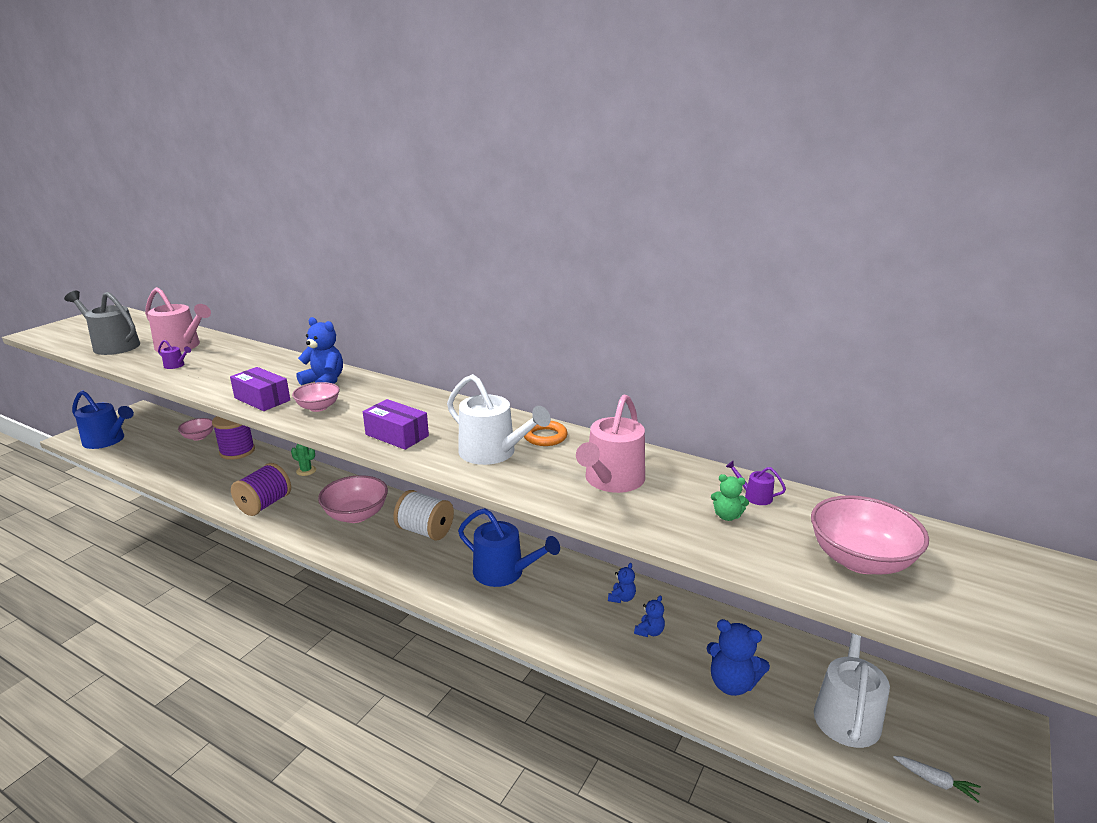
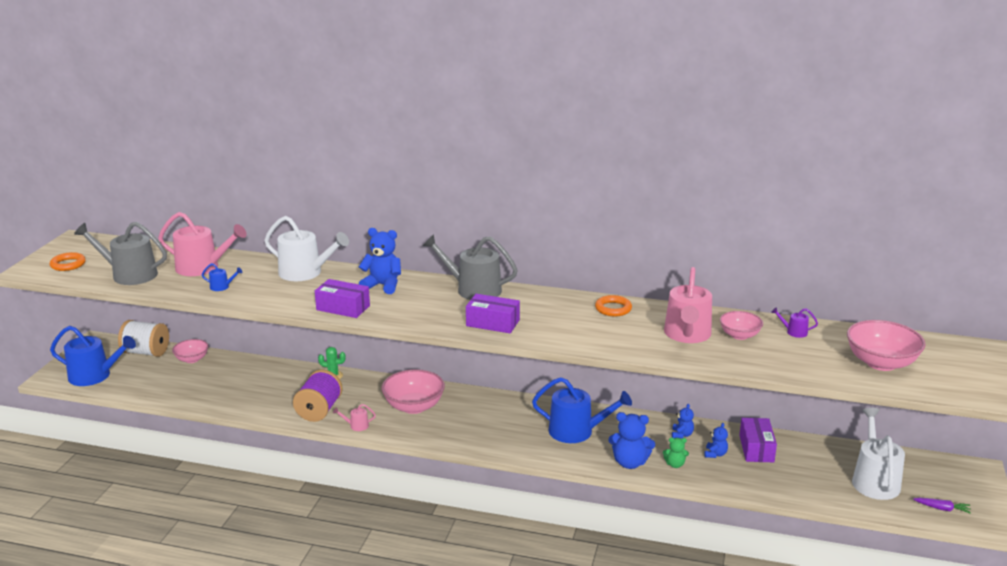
camera: 15 degrees left, 0 degrees up
(75, 331) = (68, 264): none -> orange ring
(176, 365) = (222, 287): purple watering can -> blue watering can
(237, 451) = (246, 367): purple spool -> none
(285, 527) = (356, 426): none -> pink watering can
(318, 407) = (401, 309): pink bowl -> pink bowl (739, 335)
(410, 397) = (473, 289): none -> grey watering can
(425, 531) = (486, 410): white spool -> white spool (146, 352)
(492, 452) = (582, 326): white watering can -> white watering can (305, 273)
(704, 633) = (756, 448): none -> purple box
(727, 516) = (782, 348): green teddy bear -> green teddy bear (675, 464)
(732, 684) = (790, 477): blue teddy bear -> blue teddy bear (630, 463)
(935, 781) = (942, 509): white carrot -> purple carrot

